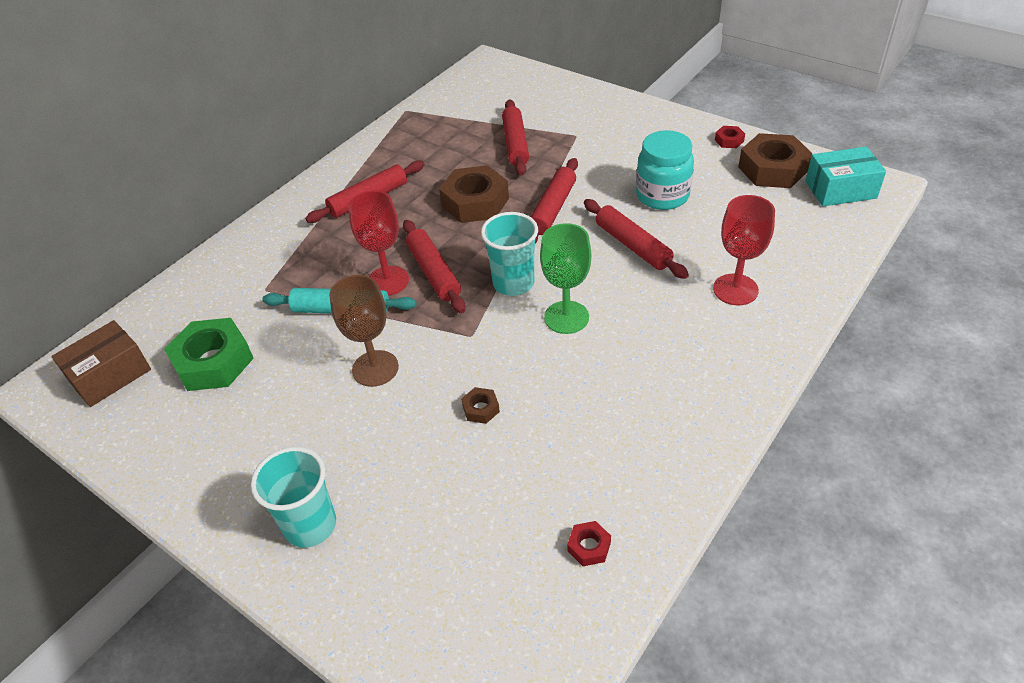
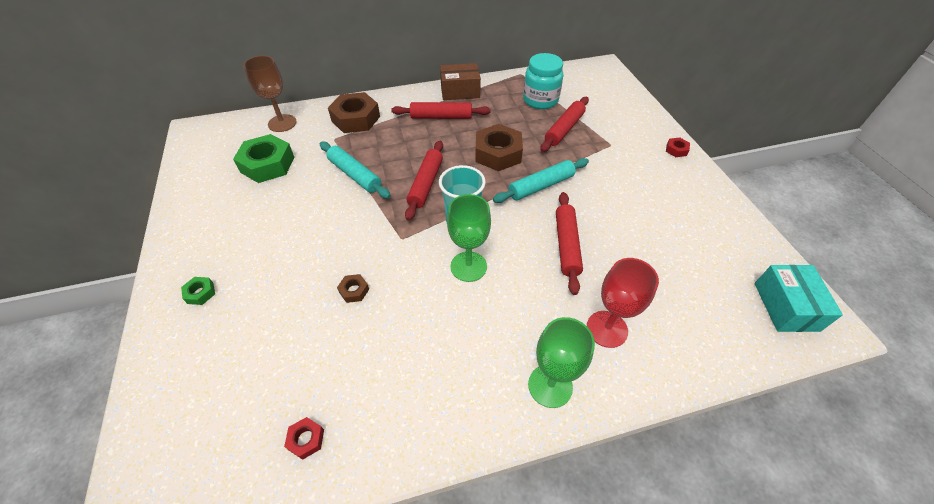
camera: 35 degrees right, 5 degrees up
(110, 375) = (222, 141): brown box -> brown box (460, 91)
(310, 525) = (200, 293): turquoise cup -> green nut
(375, 368) = (331, 222): brown goblet -> brown goblet (282, 123)
(388, 281) = (396, 173): red goblet -> none
(553, 208) = (541, 186): red rolling pin -> turquoise rolling pin
(662, 196) = (627, 222): turquoise jar -> turquoise jar (540, 100)
(729, 140) = (725, 210): red nut -> red nut (676, 150)
(738, 360) = (550, 386): none -> green goblet
(772, 169) = (739, 253): brown nut -> brown nut (356, 119)
(840, 190) = (785, 306): turquoise box -> turquoise box turned 60 degrees clockwise

